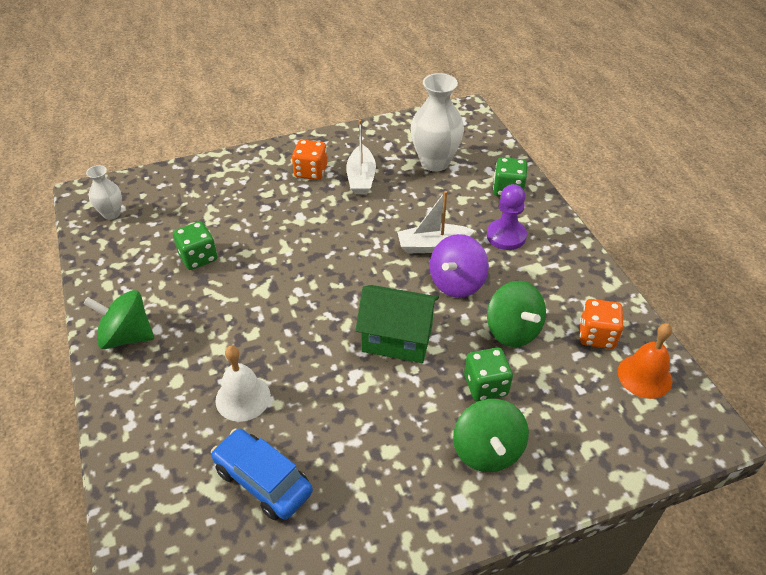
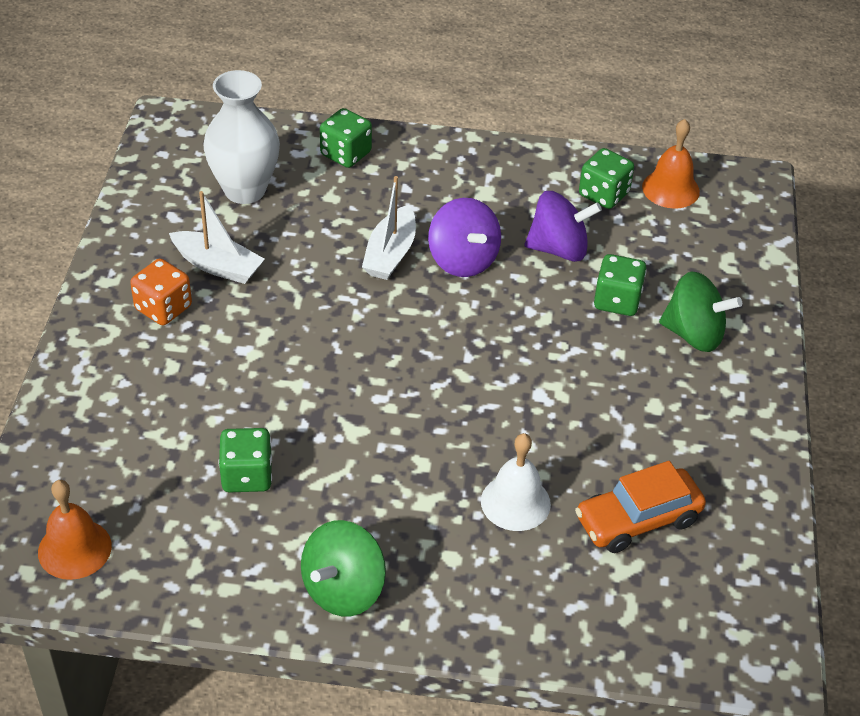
camera: 65 degrees left, 0 degrees up
(111, 214) = (74, 549): white vase -> orange bell
(263, 481) = (638, 520): blue car -> orange car
(397, 339) = (512, 341): green house -> none
(506, 236) = (419, 190): purple pawn -> none
(513, 330) = (559, 249): green spinning top -> purple spinning top
(597, 335) = (603, 194): orange dice -> green dice

